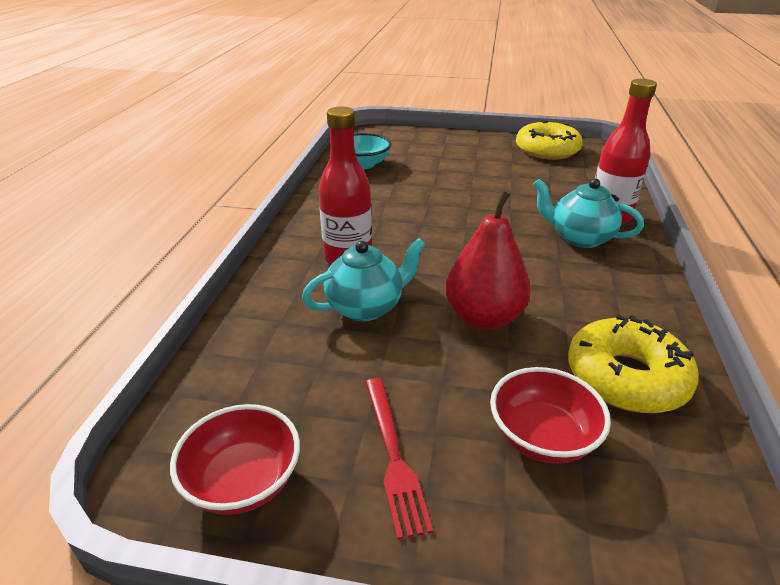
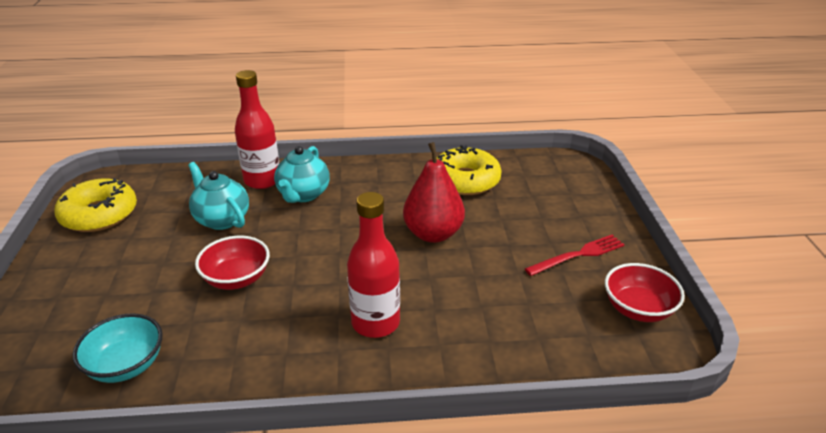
camera: 105 degrees left, 0 degrees up
(366, 307) = (447, 294): turquoise teapot -> turquoise teapot (222, 219)
(542, 437) = (529, 206): red bowl -> red bowl (237, 279)

